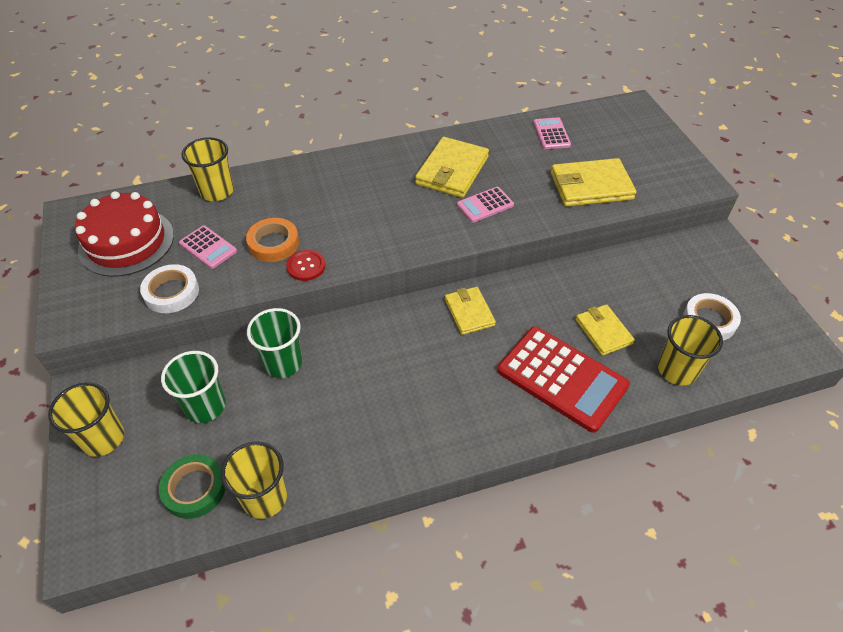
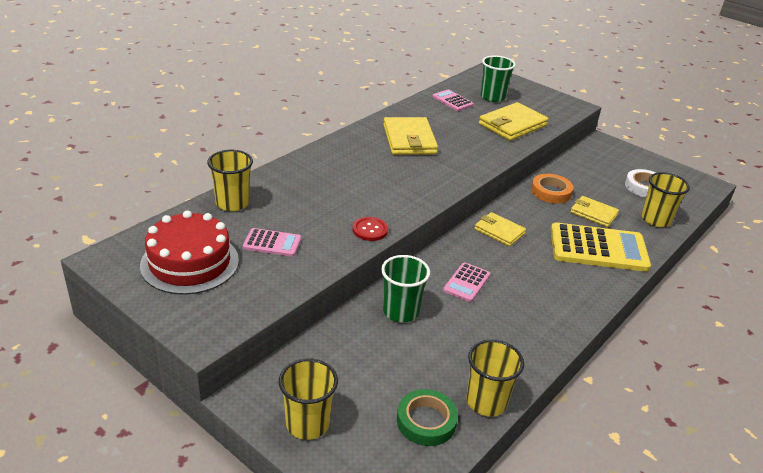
camera: 35 degrees left, 15 degrees down
(171, 292) = (277, 283): white tape -> none
(205, 406) = (371, 364): green cup -> green cup (492, 97)
(273, 243) = (326, 223): orange tape -> orange tape (551, 192)
(485, 205) = (456, 154): pink calculator -> pink calculator (466, 282)
(562, 378) = (598, 248): red calculator -> yellow calculator

